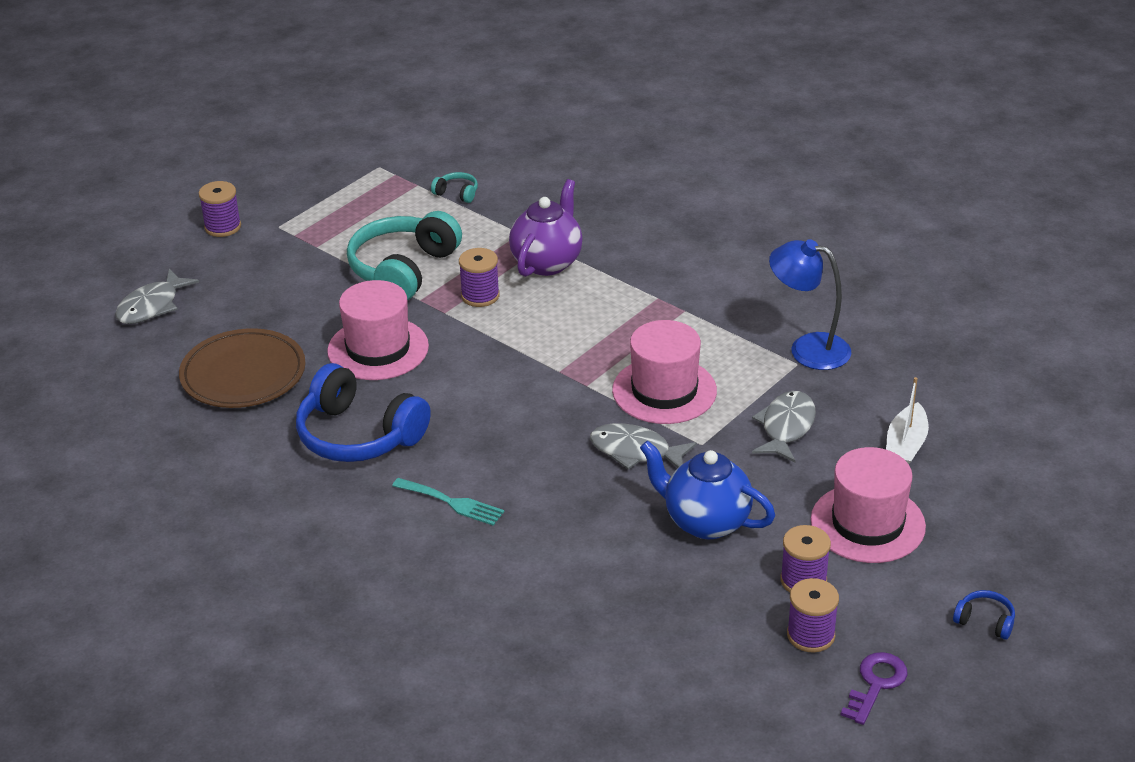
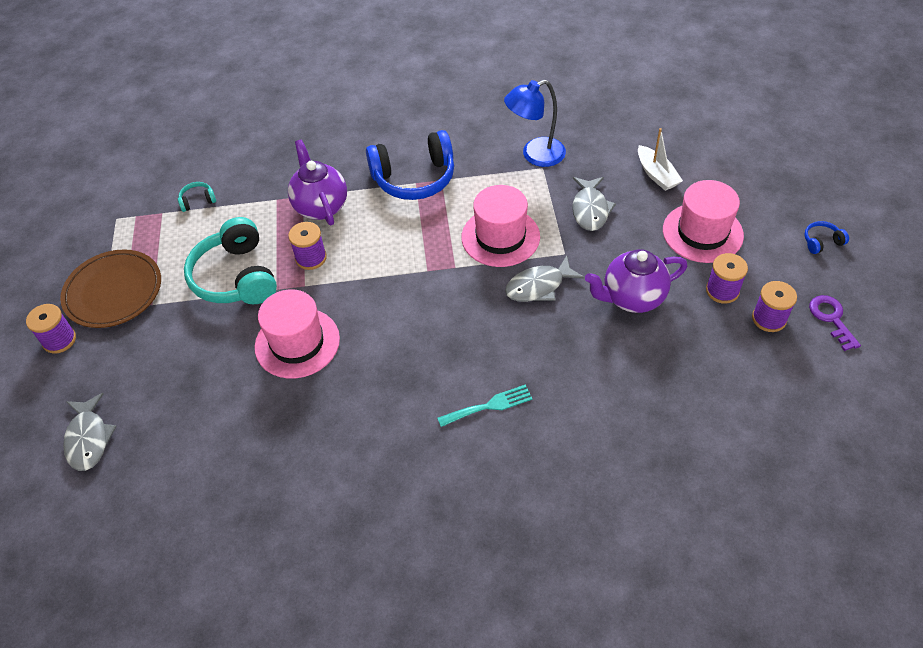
camera: 45 degrees left, 15 degrees up
(243, 374) = (231, 434): brown plate -> brown plate (113, 292)
(358, 435) = (370, 411): blue headphones -> blue headphones (414, 178)
(705, 522) = (632, 298): blue teapot -> purple teapot
(786, 427) = (590, 209): grey fish -> grey fish turned 150 degrees counterclockwise

